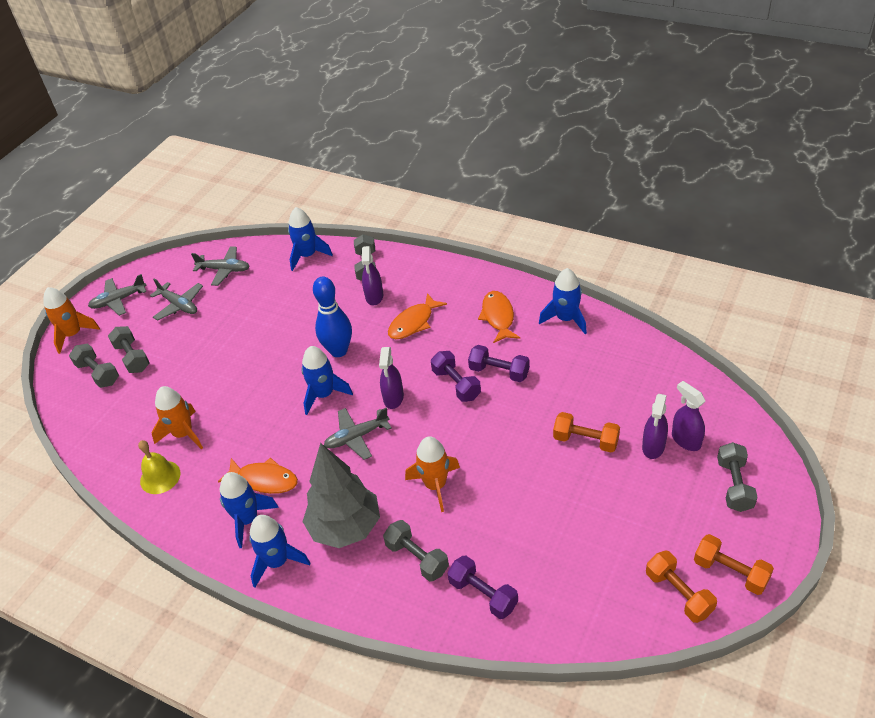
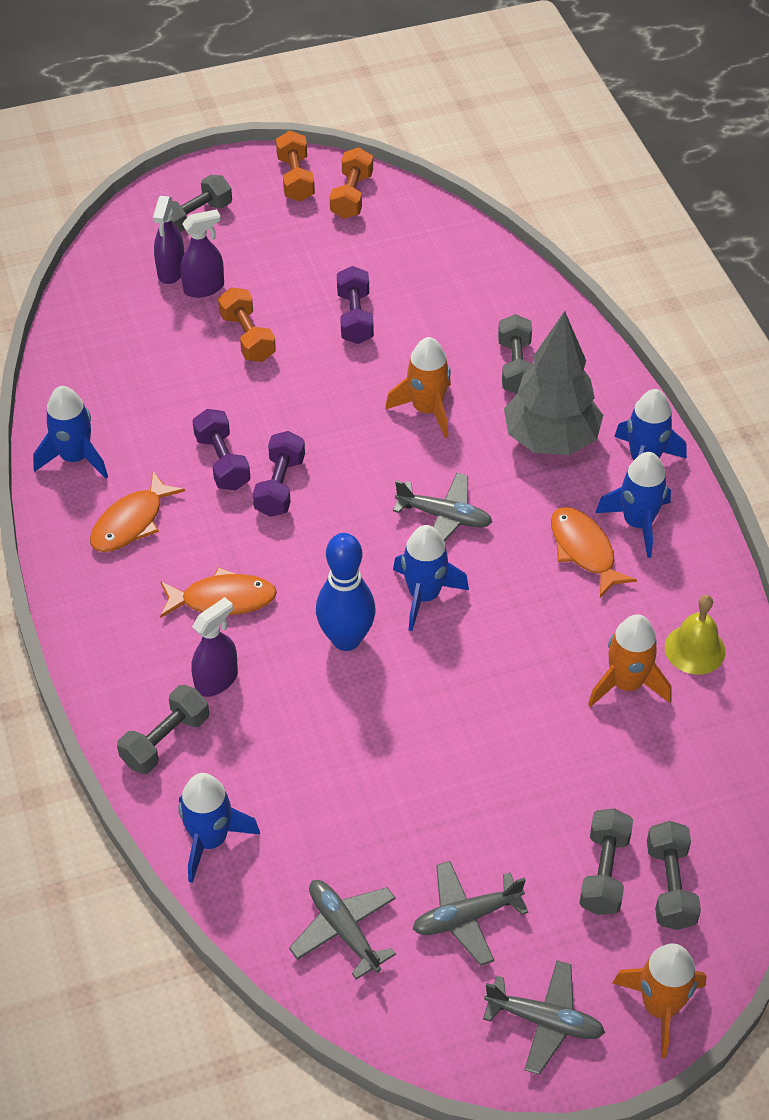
camera: 140 degrees left, 5 degrees up
(179, 305) = (466, 917): grey plane -> grey plane turned 105 degrees counterclockwise
(393, 398) = (358, 527): purple spray bottle -> none
(483, 594) = (494, 303): purple dumbbell -> purple dumbbell (355, 317)

